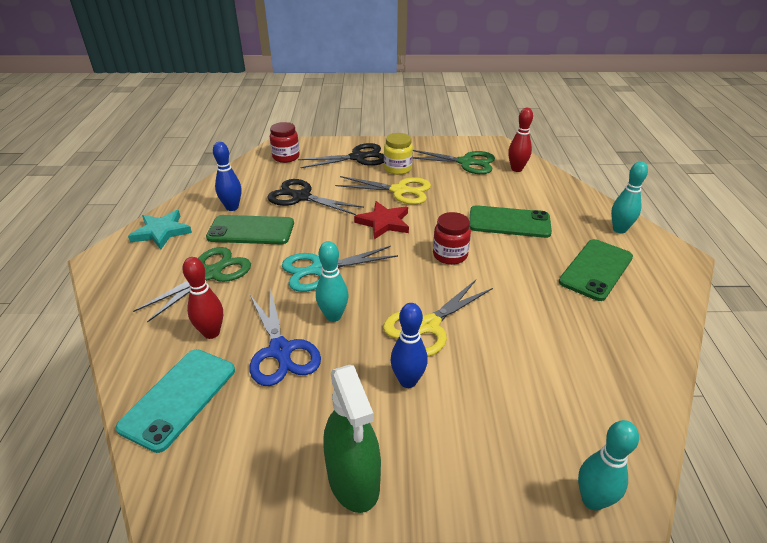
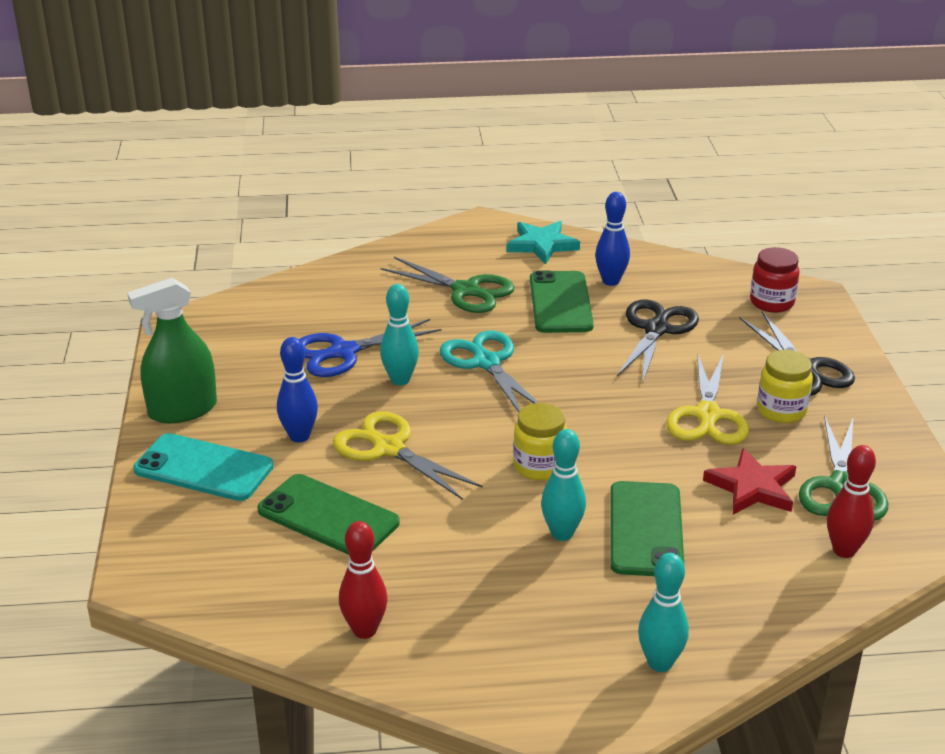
camera: 85 degrees right, 5 degrees down
(179, 398) = (281, 307): turquoise phone -> turquoise phone (203, 468)
(211, 333) = (368, 308): red bowling pin -> red bowling pin (364, 630)
(384, 222) = (609, 405): red star -> red star (752, 487)
(450, 255) = (539, 466): red jar -> yellow jar
(592, 500) = (139, 555): turquoise bowling pin -> turquoise bowling pin (562, 533)
(596, 269) = (530, 614): green phone -> green phone (328, 517)

